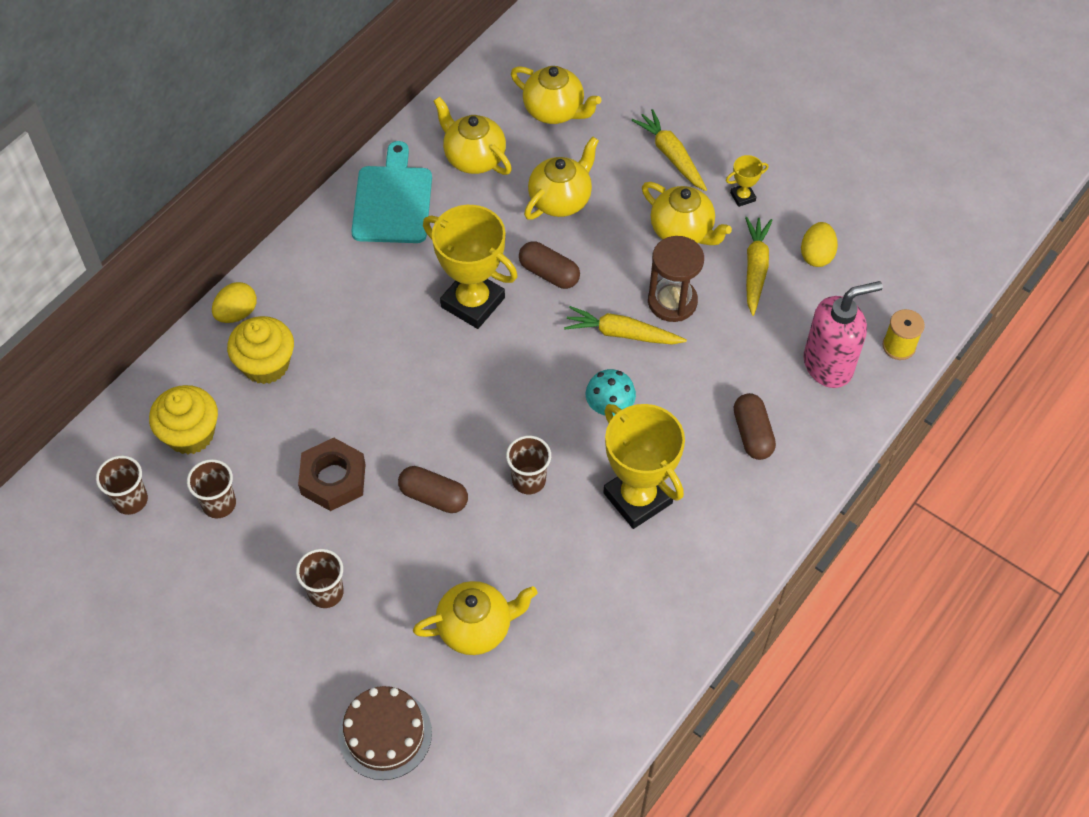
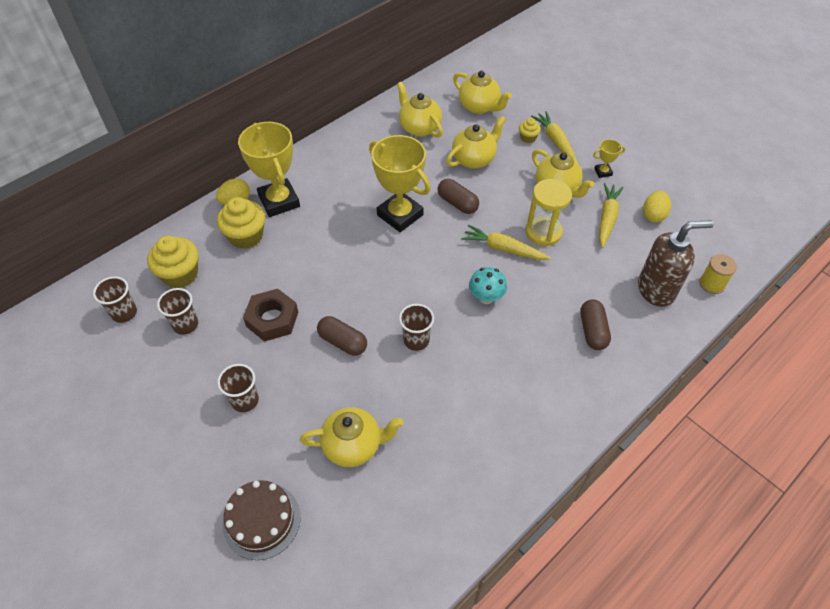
camera: 10 degrees right, 5 degrees down
(393, 201) = (359, 146): turquoise cutting board -> none
(632, 154) = (528, 138): none -> yellow cupcake
(637, 498) = (497, 365): yellow trophy -> yellow trophy (279, 201)
(672, 301) = (543, 232): brown hourglass -> yellow hourglass
(828, 365) = (656, 290): pink soap dispenser -> brown soap dispenser

